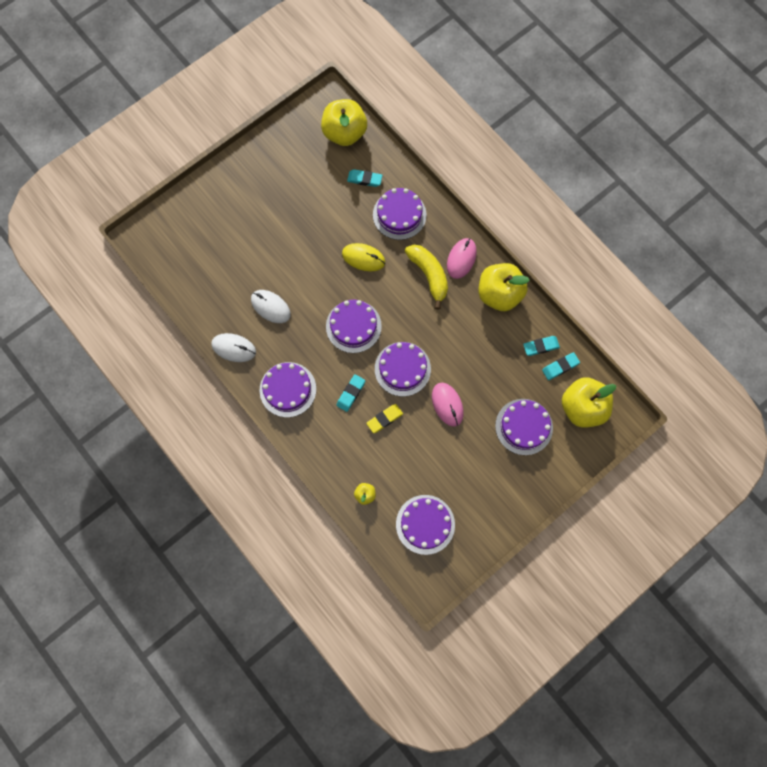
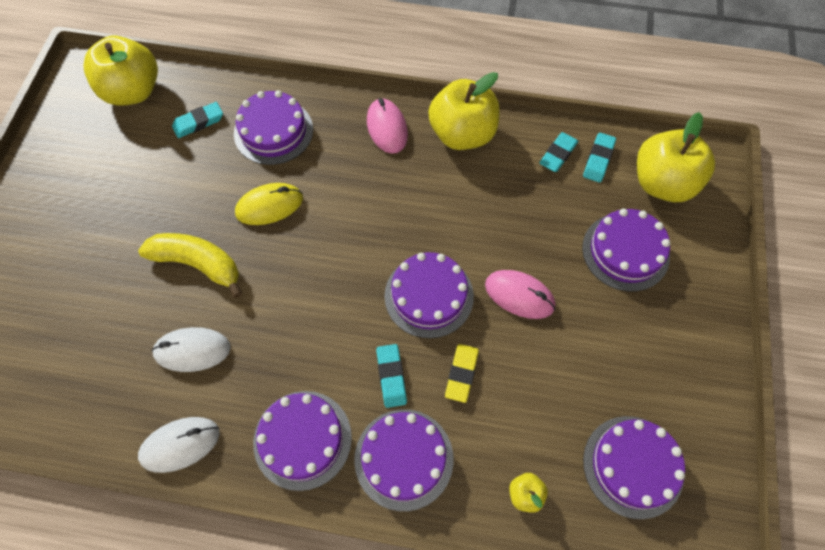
camera: 40 degrees left, 10 degrees down
(353, 326) = (324, 292): purple cake -> purple cake (404, 458)
(429, 275) = (366, 170): yellow banana -> yellow banana (198, 264)

